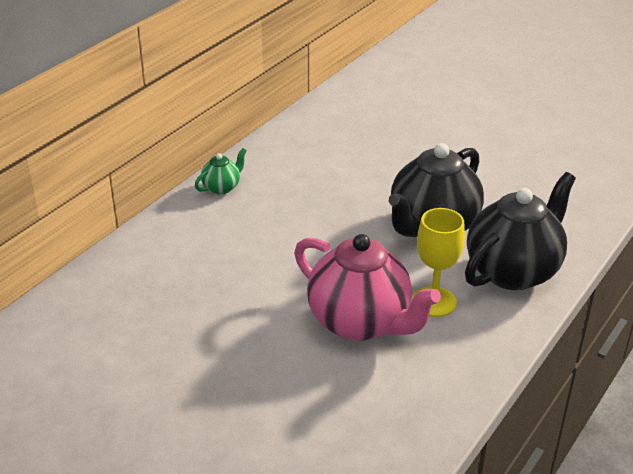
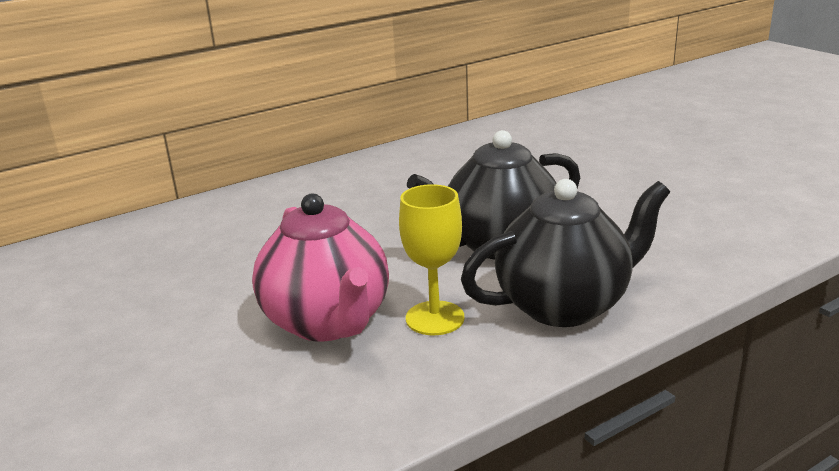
camera: 25 degrees right, 10 degrees down
(222, 187) = (307, 181): green teapot -> none

